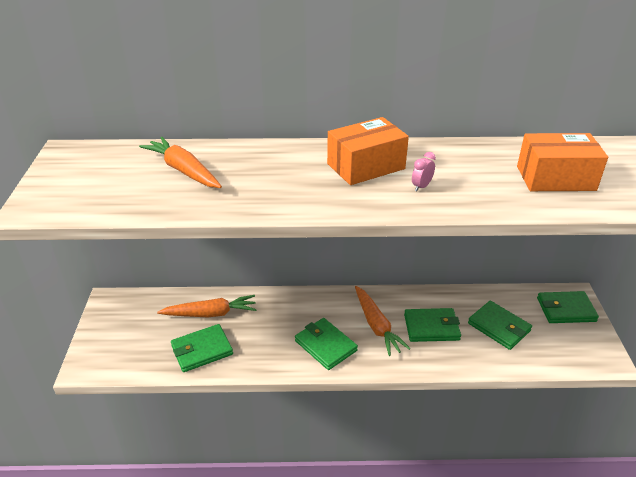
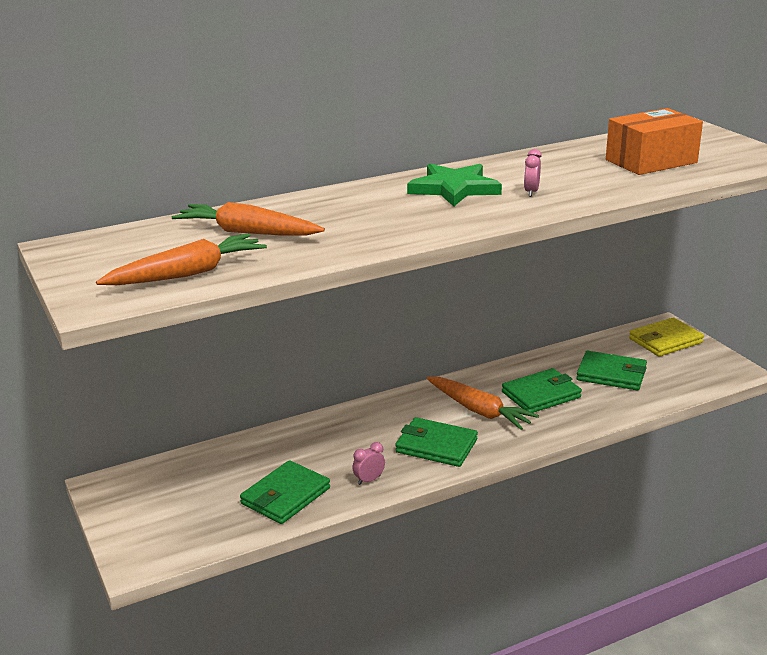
camera: 25 degrees left, 10 degrees down
(210, 313) = (263, 458): orange carrot -> orange carrot (187, 274)
(261, 358) = (369, 480): none -> pink clock
(366, 166) = (454, 189): orange box -> green star
(566, 309) = (665, 340): green wallet -> yellow wallet

